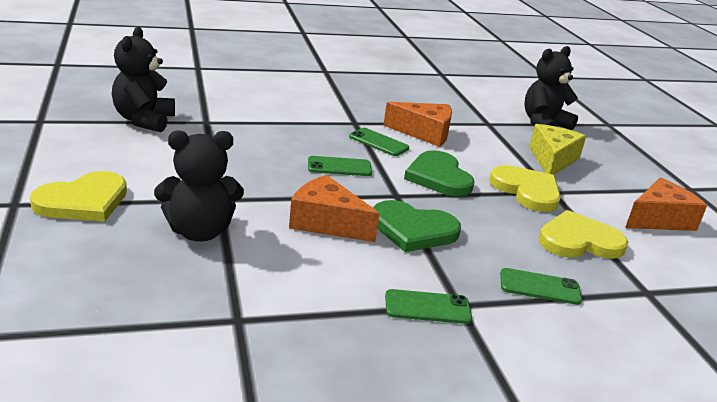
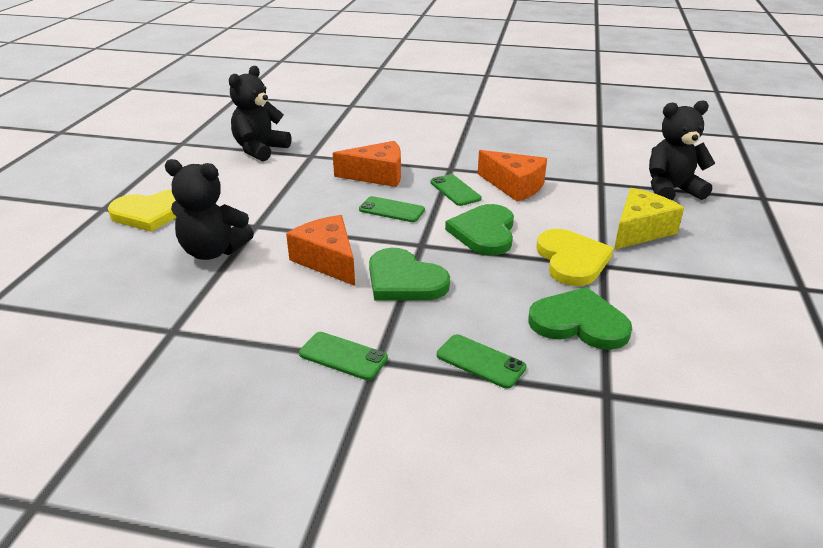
camera: 30 degrees right, 5 degrees up
(579, 241) = (579, 323): yellow heart -> green heart
(659, 219) = (713, 317): orange cheese -> orange cheese (377, 175)

